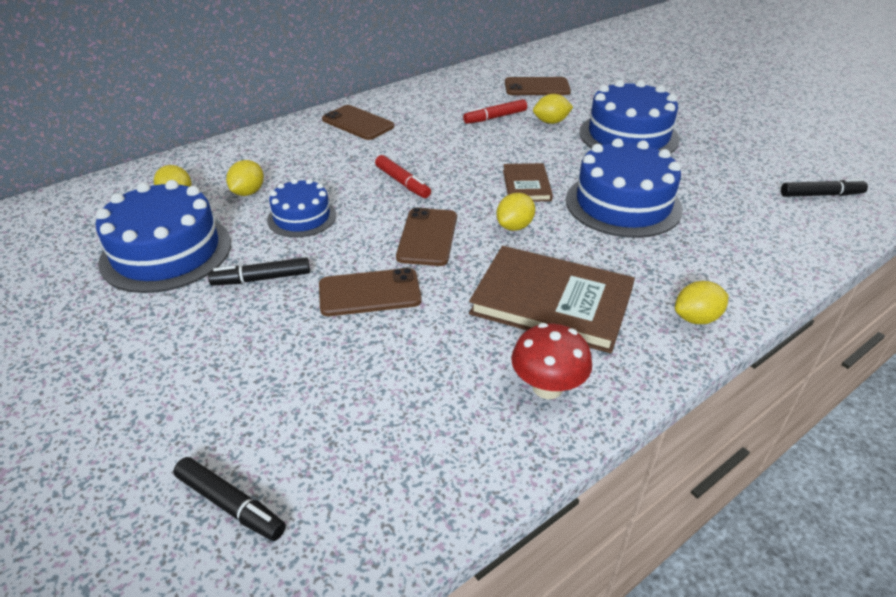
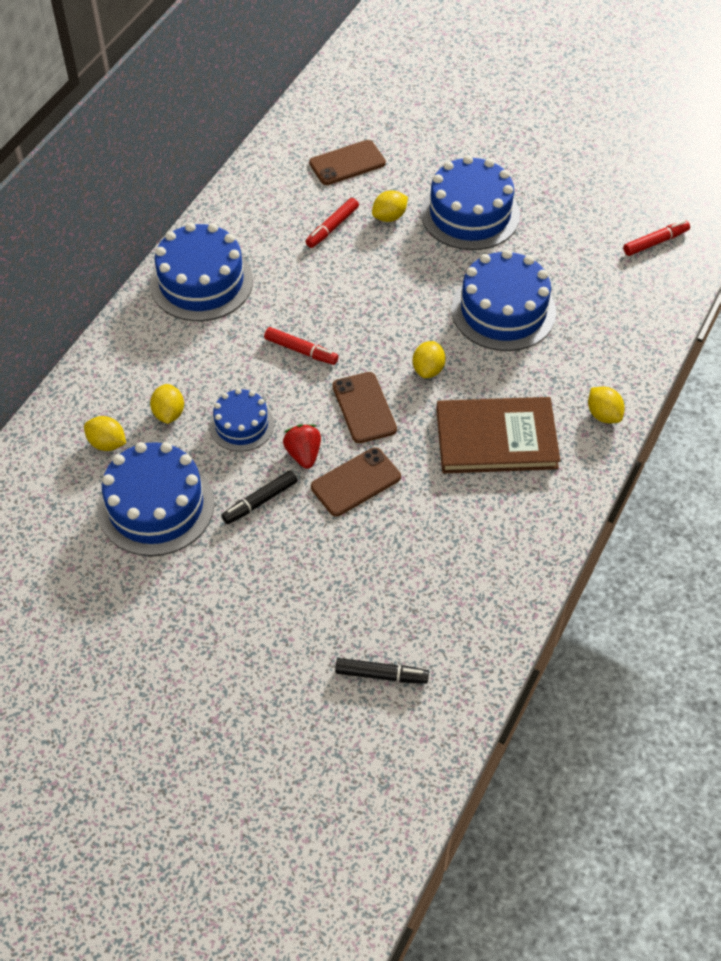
camera: 25 degrees left, 15 degrees up
(338, 255) = (303, 454): none -> red strawberry
(358, 123) = (201, 282): brown phone -> blue cake
(526, 185) = (412, 315): brown book -> none
(547, 387) = (529, 514): red mushroom -> none
(696, 318) = (603, 415): yellow lemon -> yellow lemon turned 75 degrees counterclockwise
(821, 195) = (655, 242): black marker -> red marker

